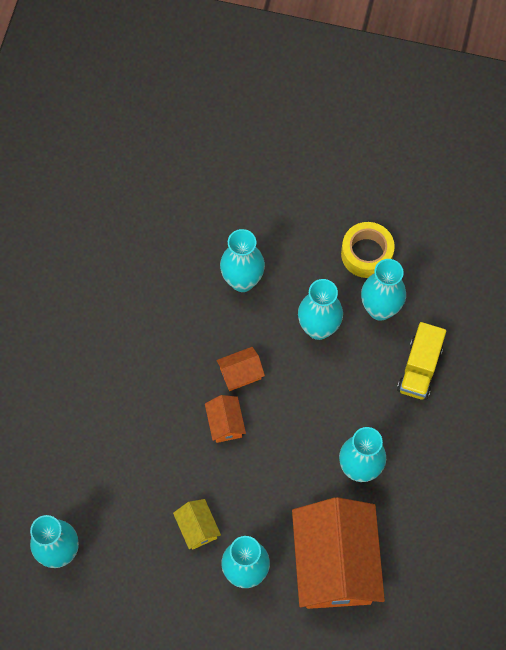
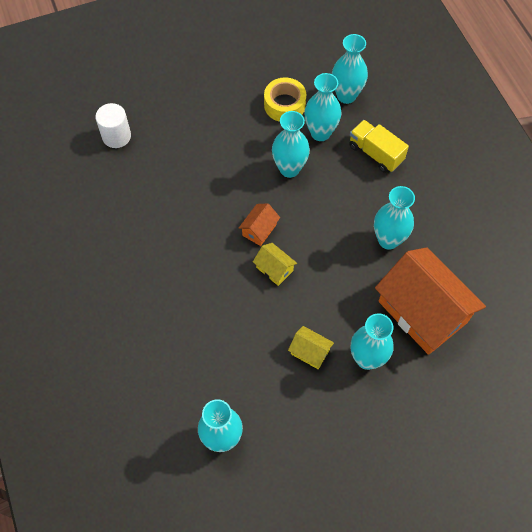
camera: 35 degrees left, 5 degrees down
(174, 183) = (116, 136): none -> white cylinder
(225, 423) = (274, 269): orange house -> yellow house
(242, 281) = (214, 170): turquoise vase -> turquoise vase (346, 95)
(419, 368) = (375, 153): yellow truck -> yellow truck turned 150 degrees clockwise

